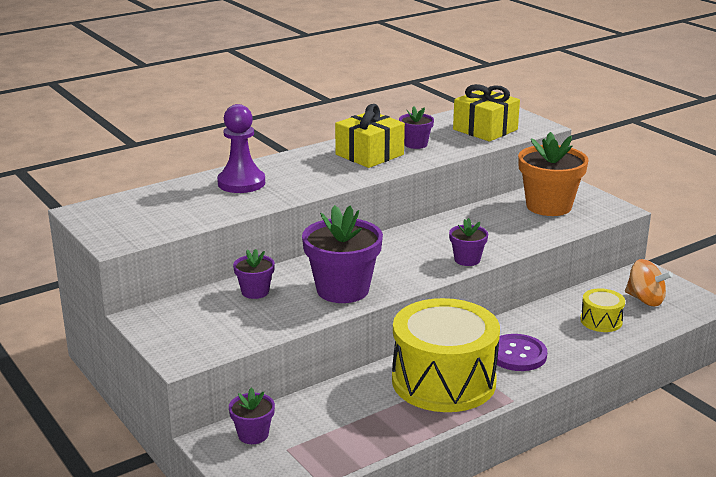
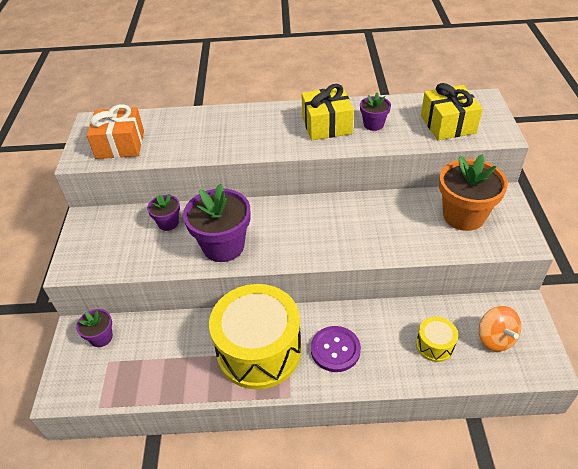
camera: 35 degrees right, 20 degrees up
(151, 220) = (120, 145): none -> orange gift
(241, 183) = (209, 127): purple pawn -> none
(467, 260) = (340, 252): purple flower pot -> none

